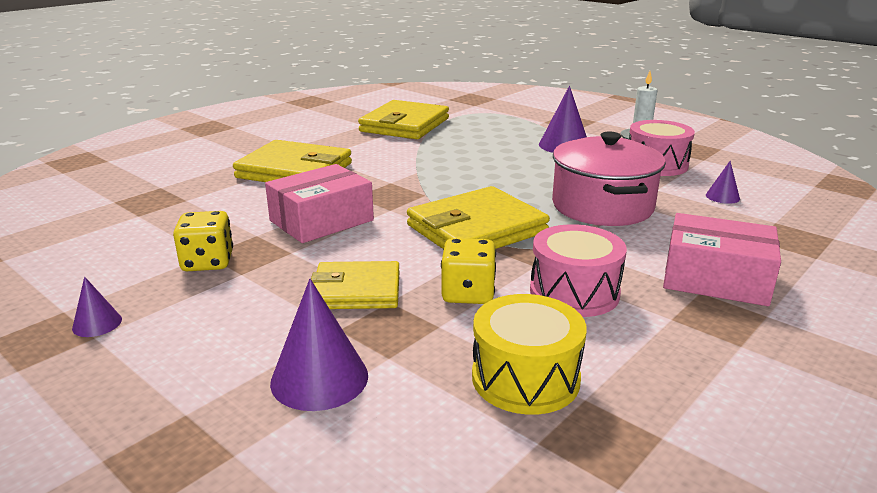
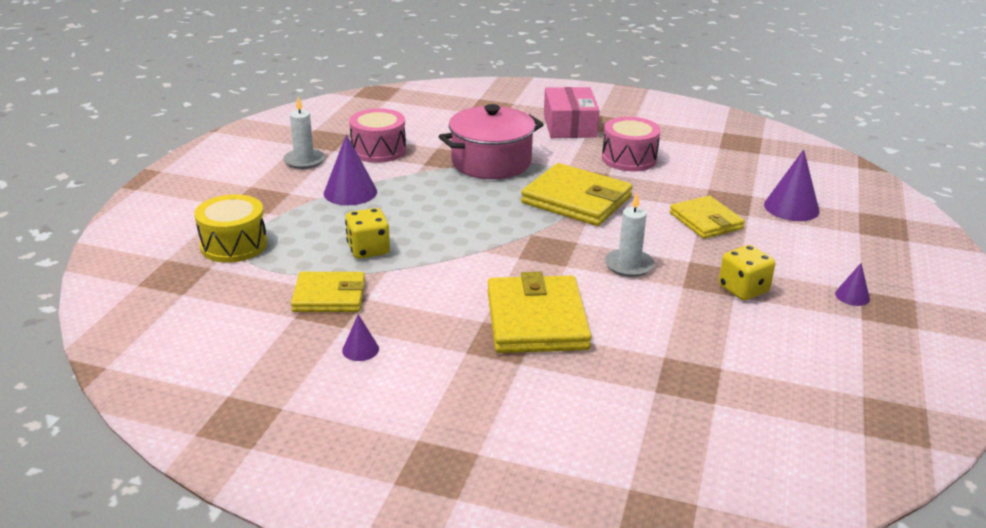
camera: 115 degrees left, 5 degrees up
(321, 220) = (629, 265): pink box -> white candle
(404, 125) = (329, 296): yellow wallet -> yellow wallet, size x0.64
(468, 293) = (666, 187): yellow dice -> yellow dice (368, 250)
(525, 378) = (722, 160): yellow drum -> yellow drum (234, 245)
(722, 197) = (435, 126): purple cone -> purple cone (360, 349)

